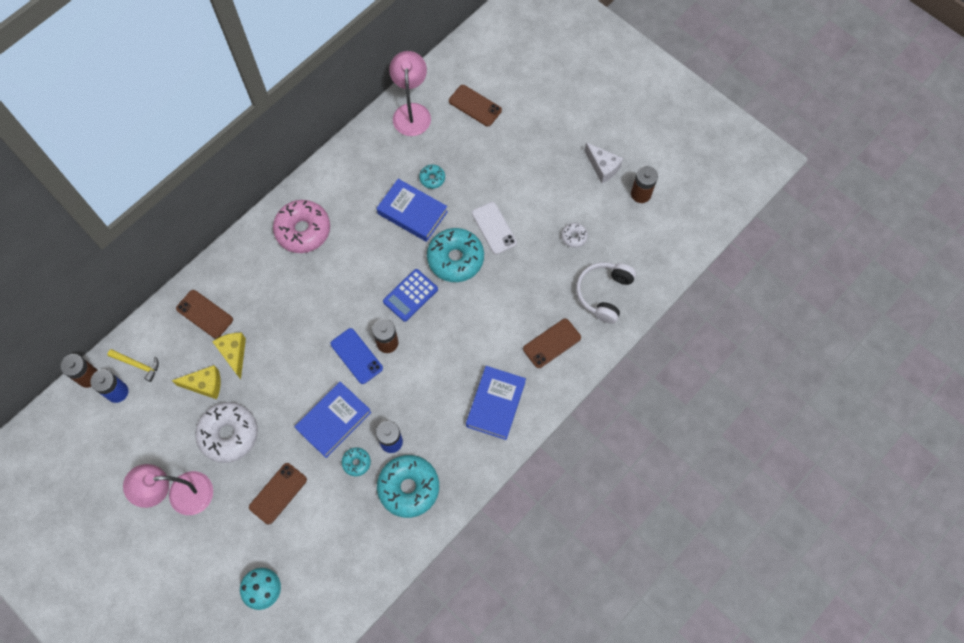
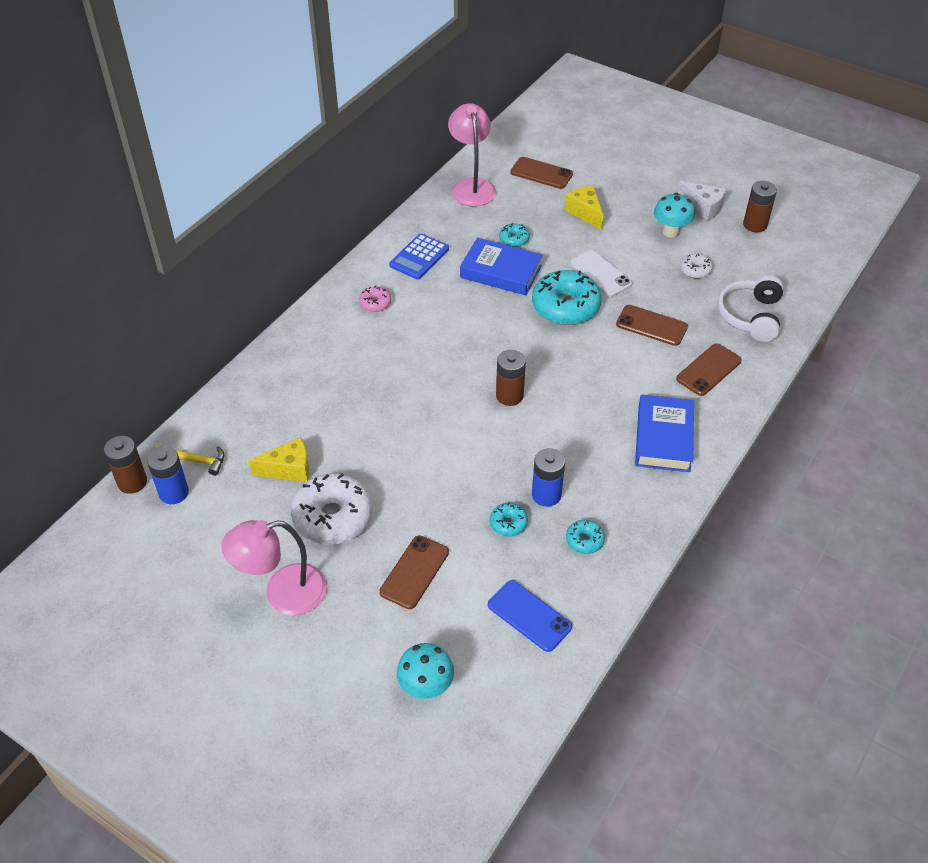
camera: 10 degrees left, 20 degrees down
(204, 314) = (272, 398): brown phone -> brown phone (651, 325)
(234, 354) = (319, 432): yellow cheese -> yellow cheese (585, 212)
(303, 230) = (375, 303): pink donut -> pink donut, size x0.47
(334, 421) = (466, 483): blue book -> none
(356, 356) = (475, 414): blue phone -> blue phone (529, 616)
(409, 488) = (584, 540): turquoise donut -> turquoise donut, size x0.47
(410, 295) = (523, 347): blue calculator -> blue calculator (419, 257)
(566, 190) = (670, 232): none -> turquoise mushroom

